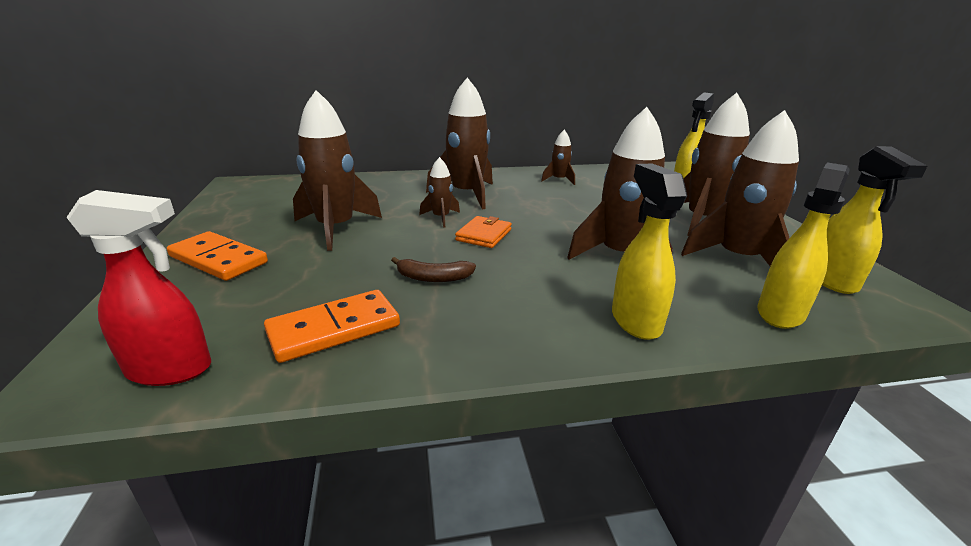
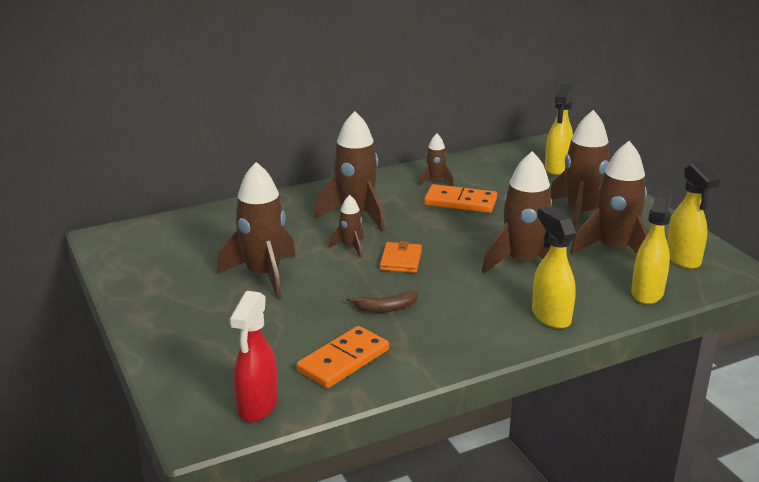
camera: 15 degrees left, 0 degrees up
(171, 370) = (257, 406): red spray bottle -> red spray bottle turned 120 degrees clockwise
(218, 260) = (191, 323): orange domino -> orange domino (460, 202)

